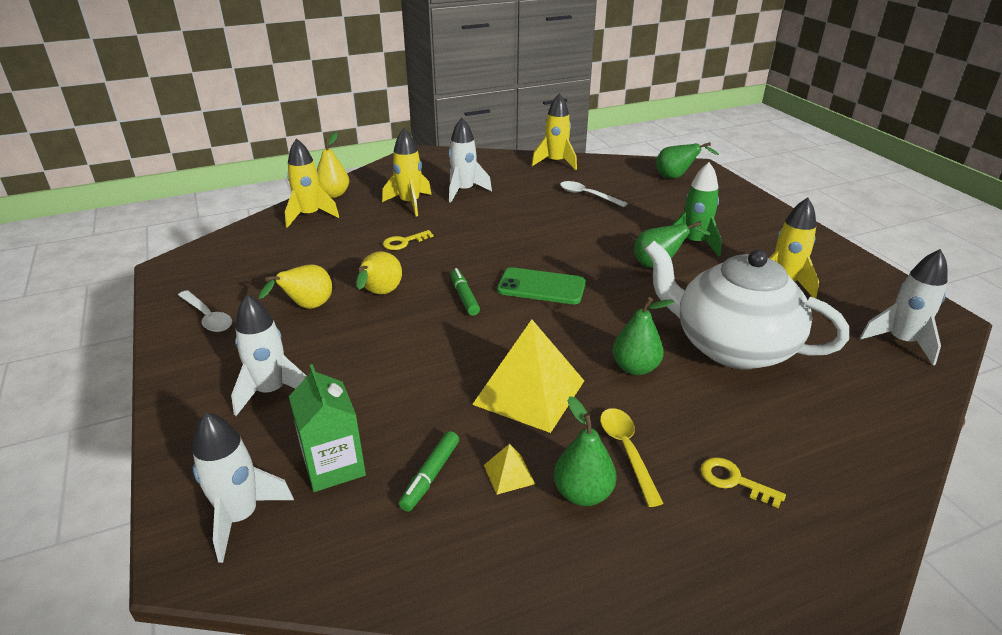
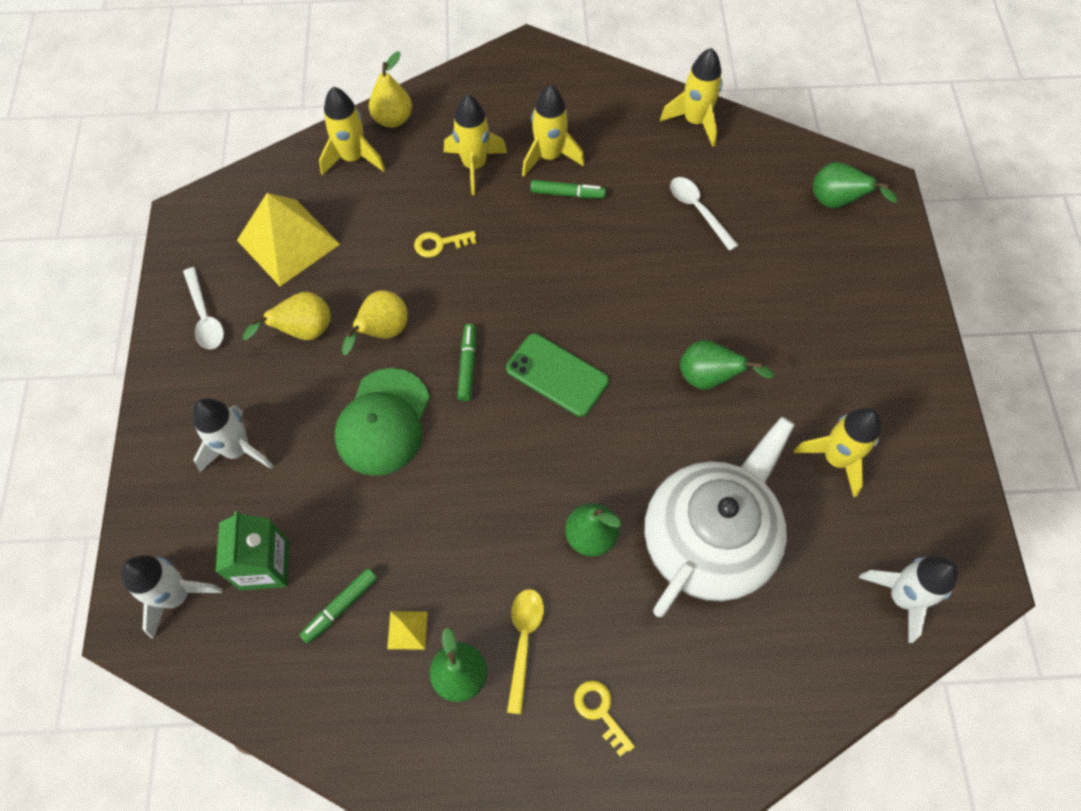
camera: 20 degrees right, 30 degrees up
(408, 343) = (383, 422): none -> green cap
(464, 191) = (549, 156): white rocket -> yellow rocket
(488, 204) = (567, 194): none -> green marker
(529, 392) = (470, 534): yellow pyramid -> yellow pyramid (288, 242)
(694, 243) = (776, 350): green rocket -> none
(731, 346) = (709, 540): white teapot -> white teapot turned 75 degrees clockwise

